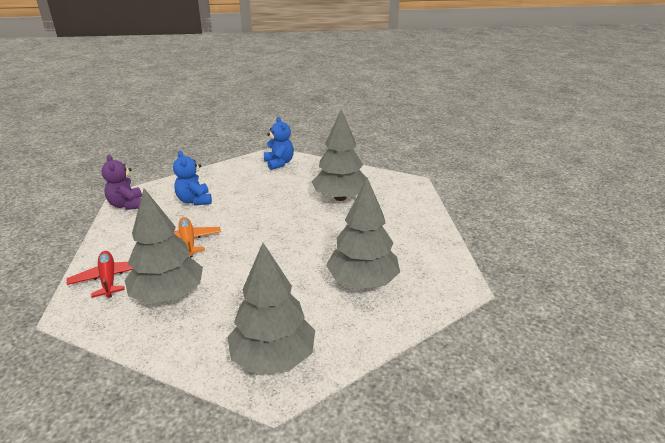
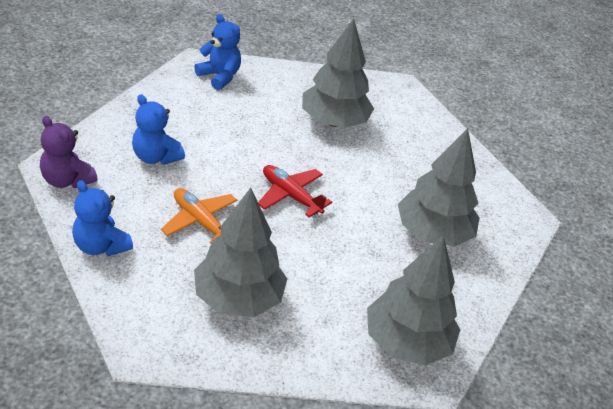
camera: 30 degrees left, 10 degrees up
(108, 279) = (146, 295): red plane -> red plane (291, 196)
(110, 244) = (100, 246): none -> blue teddy bear

